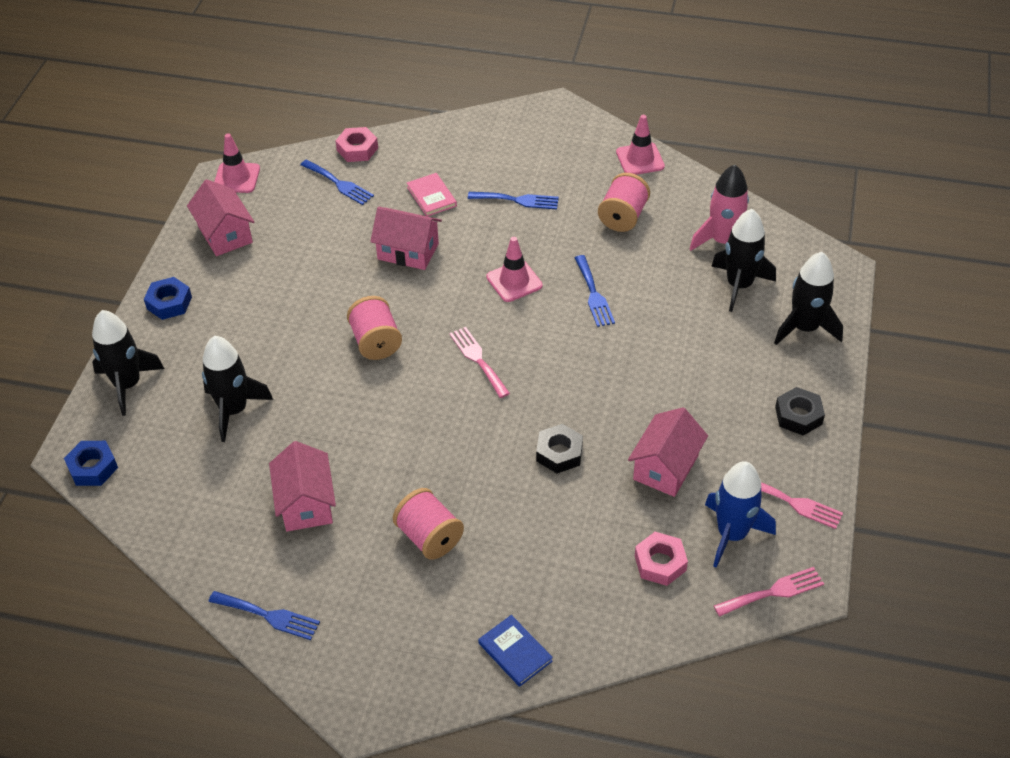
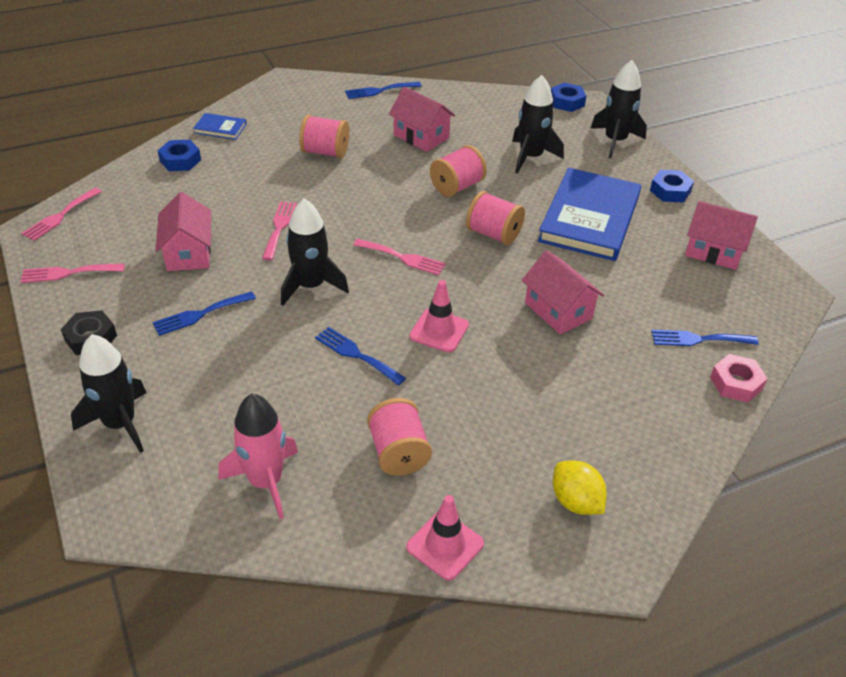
camera: 140 degrees right, 5 degrees down
(236, 178) = (783, 298): pink traffic cone -> none
(276, 314) = (589, 218): none -> blue book
(347, 412) = (457, 187): none -> pink spool
(408, 251) = (558, 310): pink house -> pink house turned 75 degrees clockwise
(431, 196) = (604, 372): pink book -> none
(517, 200) = (522, 413): blue fork -> blue fork (200, 314)
(541, 143) = (575, 502): none -> yellow lemon
(559, 453) = (279, 227): black nut -> pink fork
(597, 616) = (180, 160): none -> blue nut
(660, 563) = (155, 199): pink nut -> none
(732, 534) = (109, 235): blue rocket -> none
(739, 285) = (216, 436): black rocket -> black rocket (311, 286)

